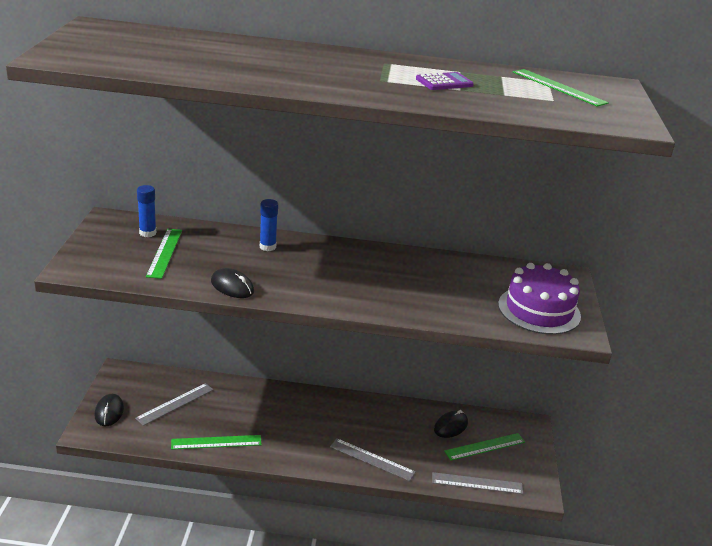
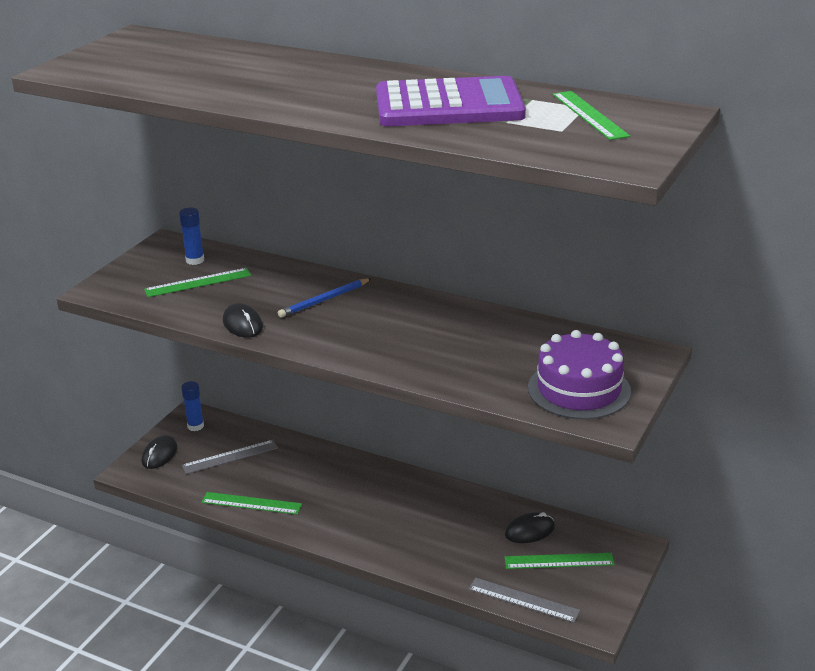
camera: 25 degrees right, 0 degrees up
(164, 253) = (198, 282): green ruler -> green ruler turned 45 degrees clockwise
(267, 247) = (310, 286): blue glue stick -> blue glue stick (195, 426)
(288, 258) = (324, 300): none -> blue pencil
(372, 459) = (413, 551): grey ruler -> none
(444, 82) = (449, 105): purple calculator -> purple calculator, size x2.44

